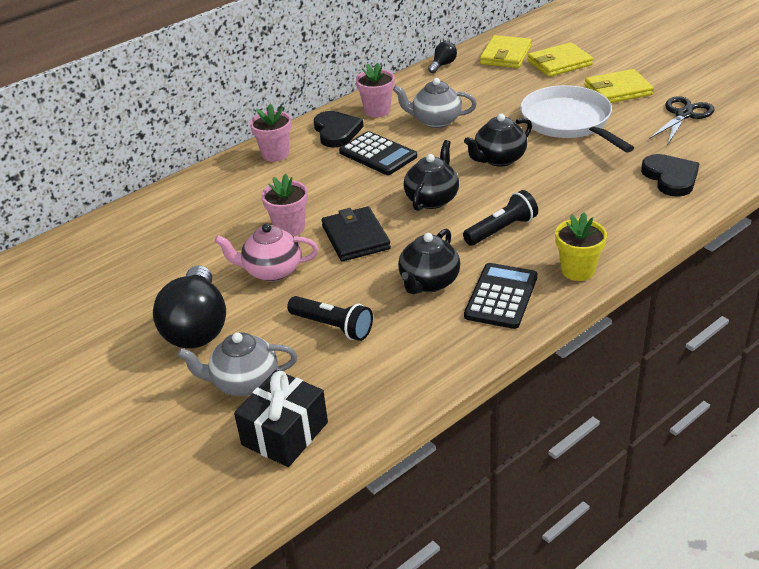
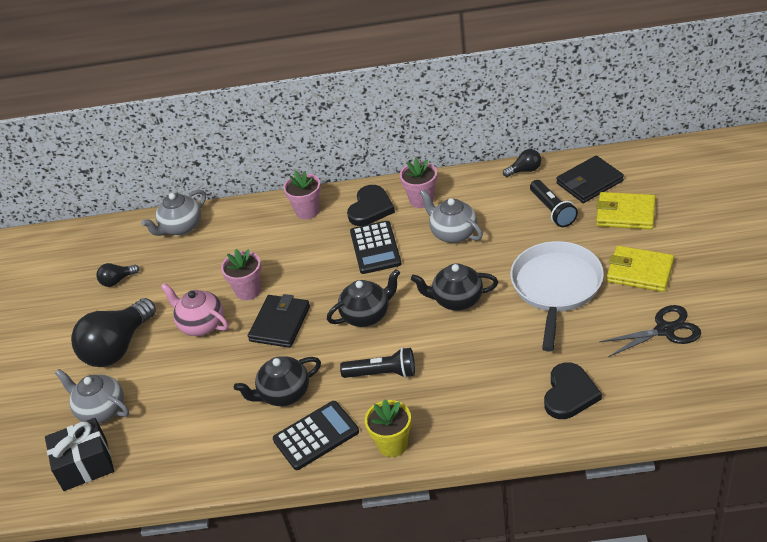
camera: 40 degrees right, 5 degrees up
(125, 278) = (117, 280): none -> black light bulb
(149, 212) = (181, 227): none -> grey teapot
(332, 326) = (190, 396): black flashlight -> black flashlight (552, 210)
(505, 55) = (589, 182): yellow wallet -> black wallet

